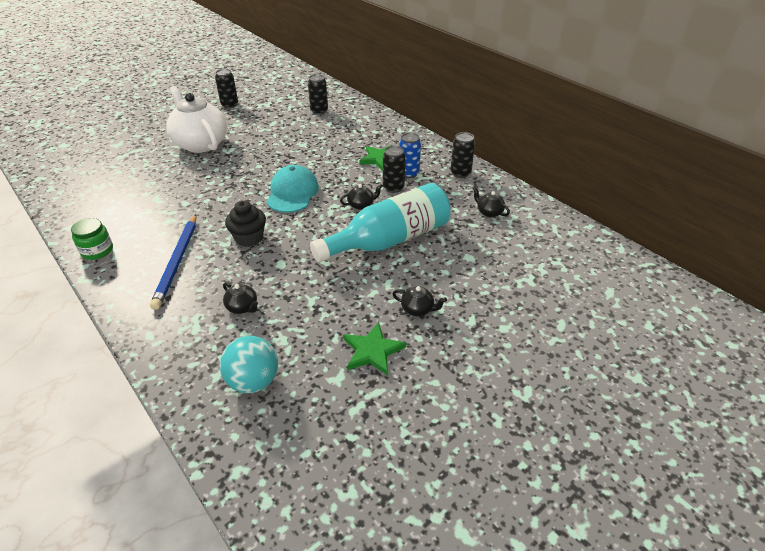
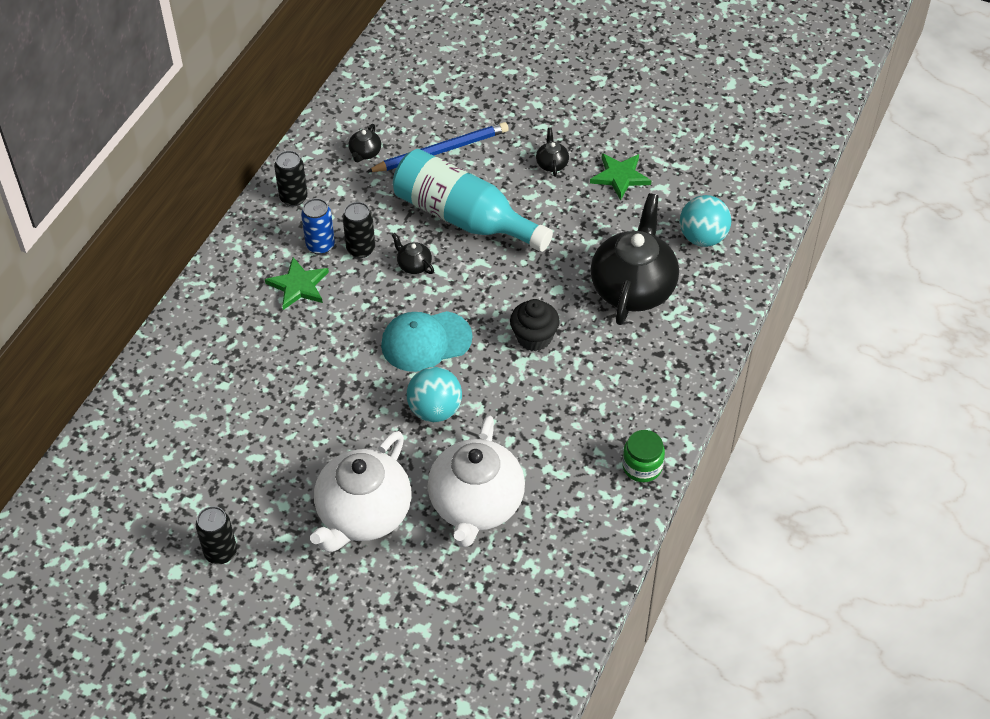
camera: 115 degrees left, 10 degrees up
(159, 178) = (476, 505): none -> white teapot
(177, 262) = (610, 378): blue pencil -> blue pencil (441, 151)
(238, 182) = (435, 410): none -> turquoise ball
(242, 307) = (633, 288): black teapot -> black teapot, size x2.48
(319, 111) = (187, 415): black can -> none

